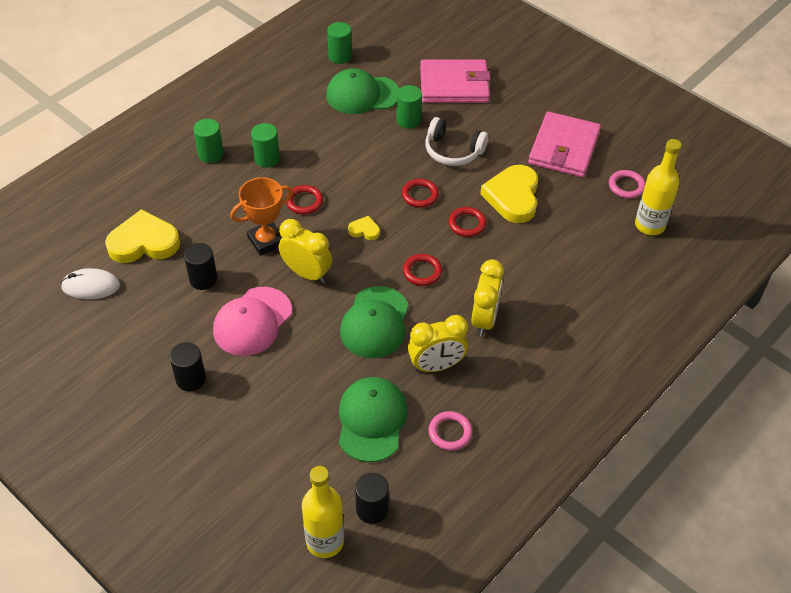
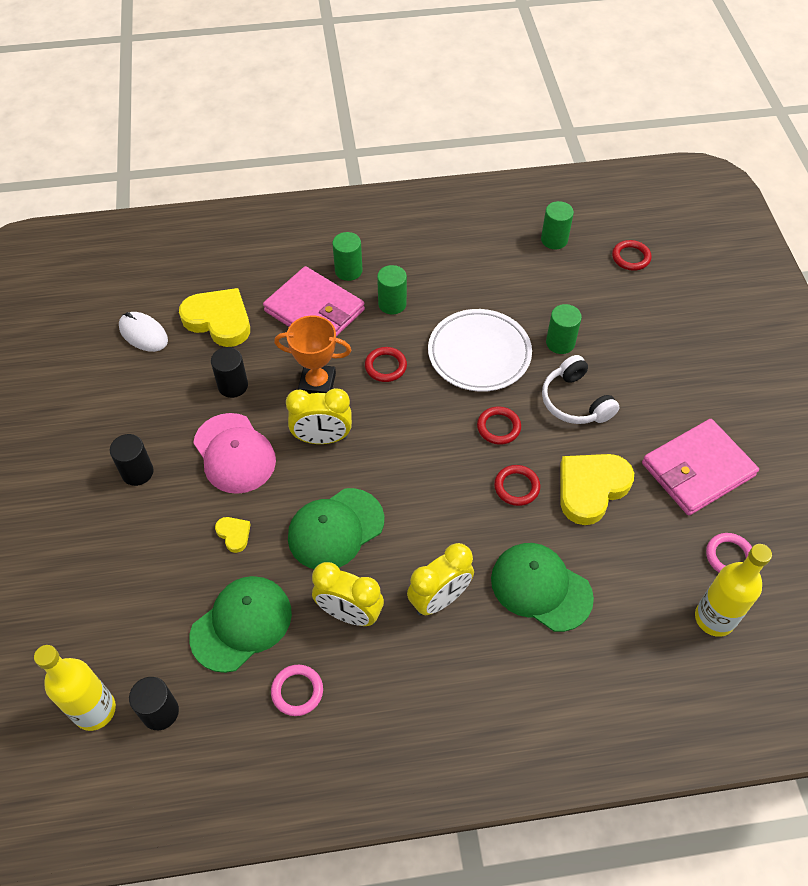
camera: 40 degrees right, 5 degrees up
(252, 321) = (234, 453): pink cap -> pink cap turned 105 degrees counterclockwise
(307, 273) = (322, 438): yellow clock -> yellow clock turned 105 degrees clockwise
(361, 157) = (479, 353): none -> white plate
(362, 95) = (539, 291): green cap -> green cap (541, 588)
(364, 230) = (412, 430): yellow heart -> yellow heart (234, 534)
(422, 272) = (426, 508): red ring -> red ring (631, 257)
(454, 85) = (642, 332): pink wallet -> pink wallet (314, 310)

